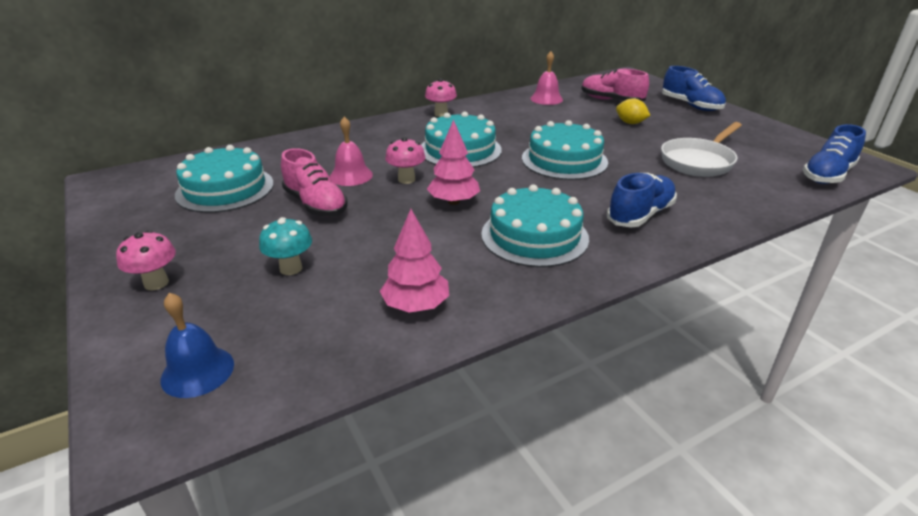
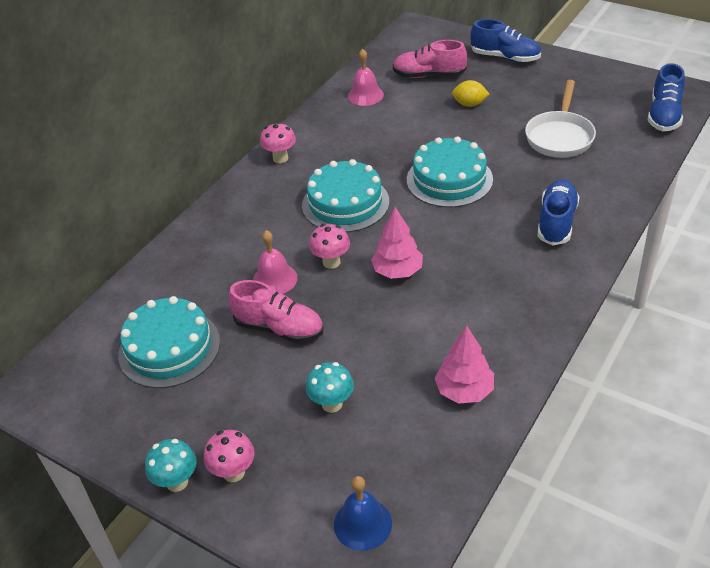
camera: 25 degrees left, 10 degrees up
(111, 271) = (177, 482): none -> turquoise mushroom
(534, 236) = (494, 281): turquoise cake -> none

